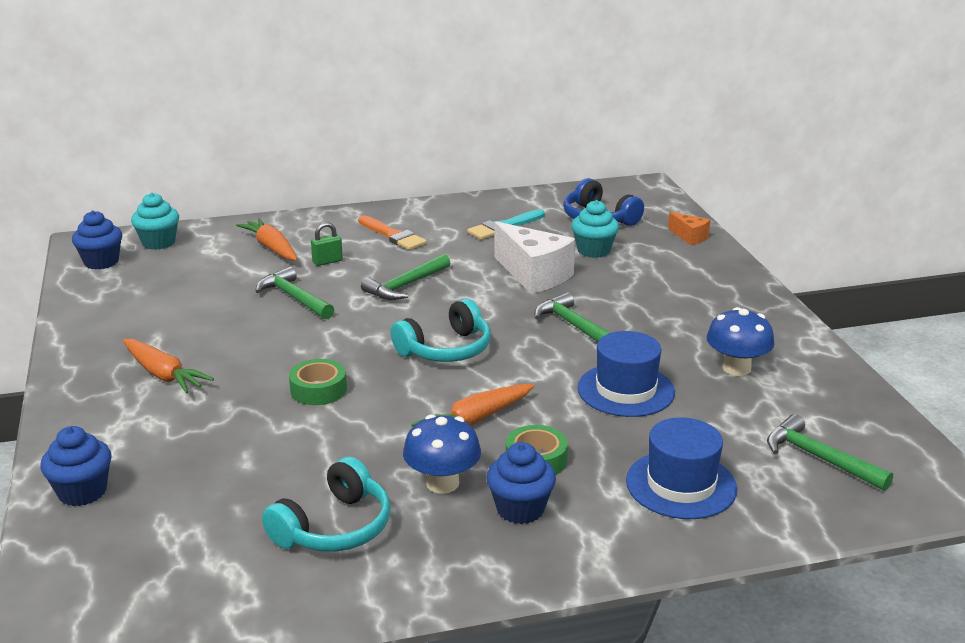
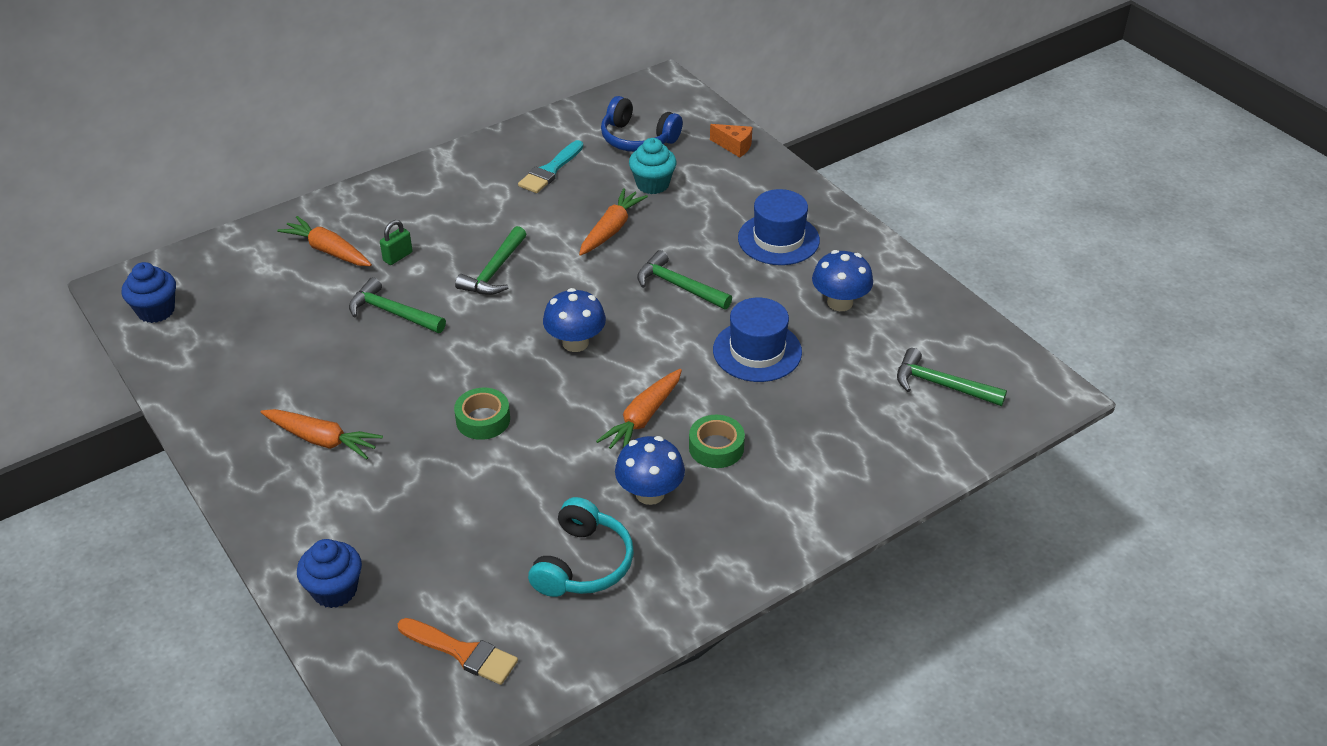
camera: 20 degrees left, 15 degrees up
(158, 243) = (201, 270): turquoise cupcake -> none
(393, 235) = (445, 206): orange brush -> orange brush (462, 652)
(446, 349) = (575, 343): turquoise headphones -> blue mushroom
(520, 509) = (727, 502): blue cupcake -> none
(534, 275) = (611, 230): white cheese -> orange carrot
(681, 485) = (845, 442): blue hat -> blue hat (778, 239)

